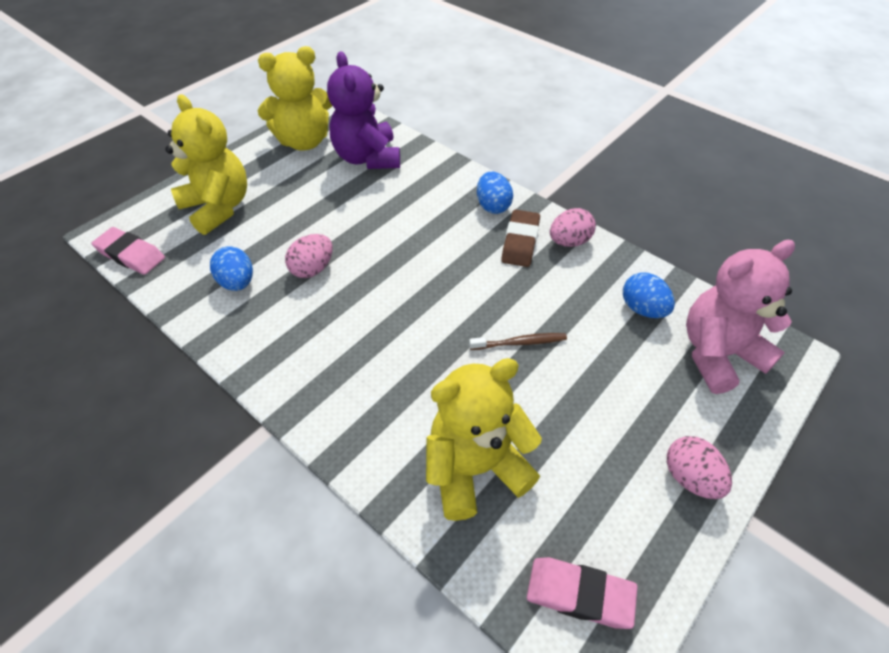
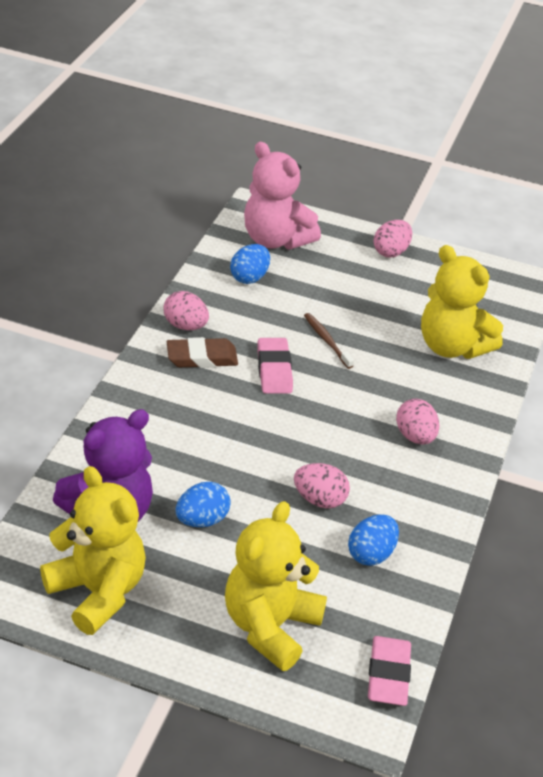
camera: 115 degrees left, 10 degrees down
(349, 367) = (415, 436): none -> pink egg
(493, 206) = (155, 385): blue egg -> blue egg (202, 520)
(579, 594) = (498, 291): pink eraser -> pink eraser (274, 370)

